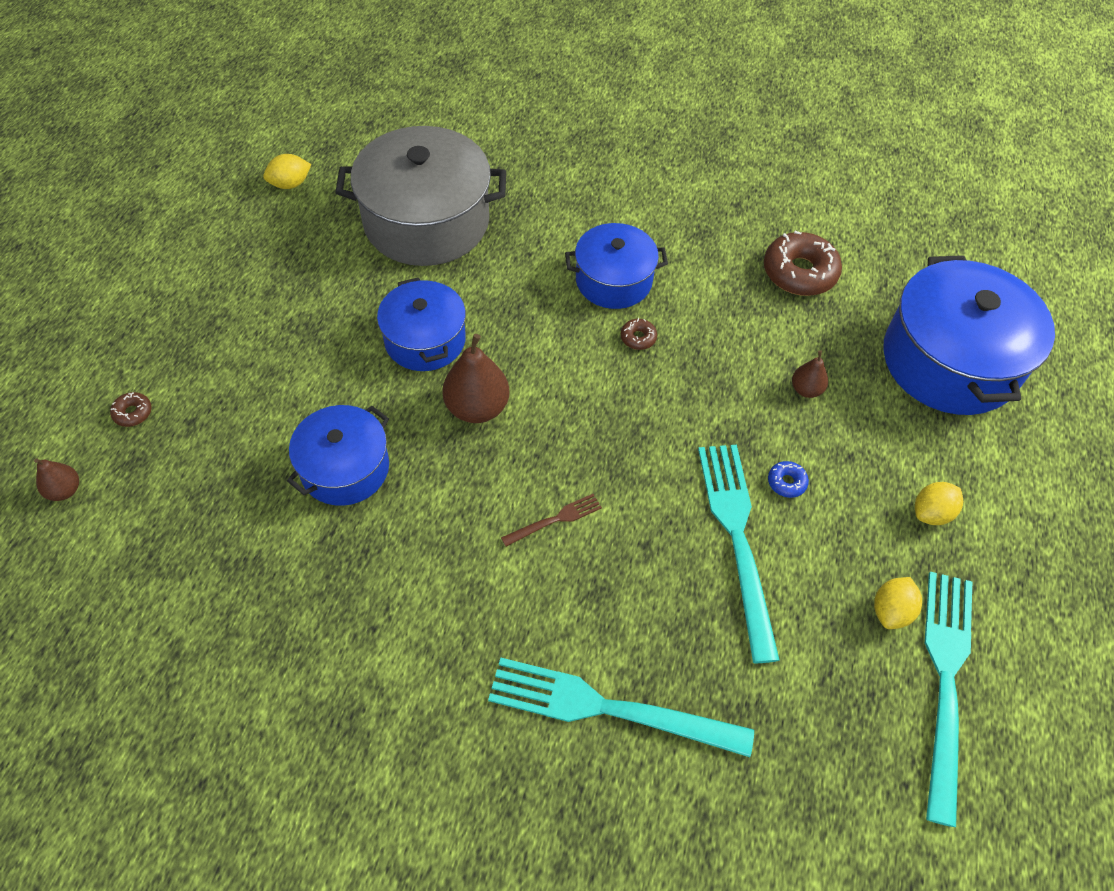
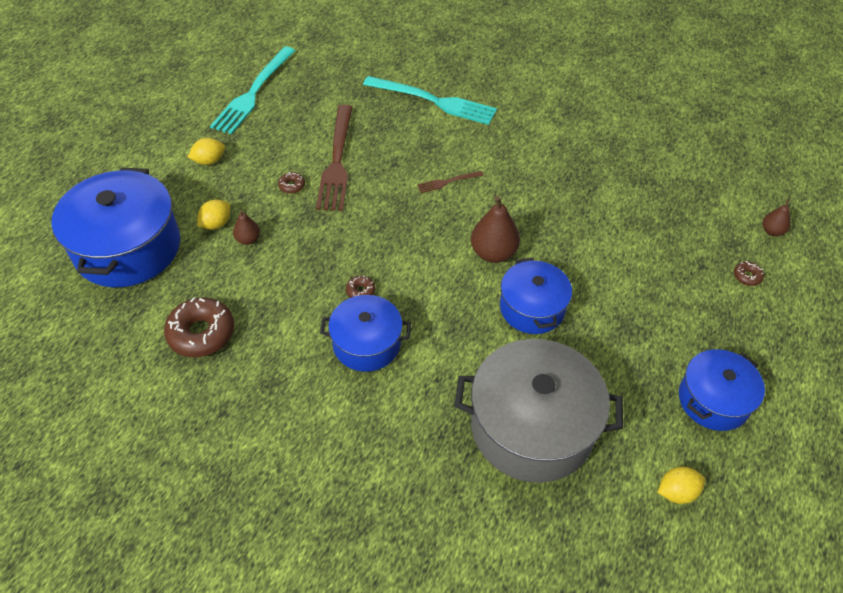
camera: 170 degrees left, 5 degrees down
(345, 468) = (585, 224): blue pot -> blue pot (713, 400)
(737, 538) = (337, 161): turquoise fork -> brown fork
(786, 482) = (292, 186): blue donut -> brown donut
(891, 611) = (264, 121): yellow lemon -> yellow lemon (216, 224)

